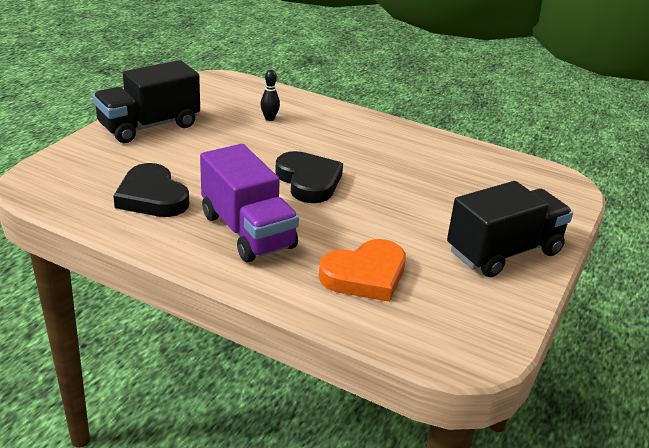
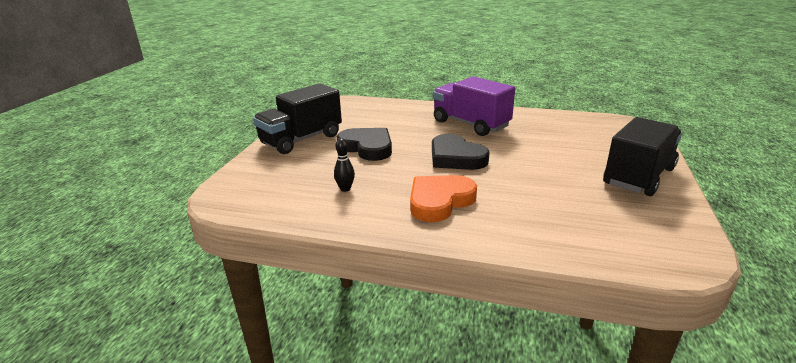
camera: 170 degrees right, 5 degrees down
(152, 197) = (550, 130): black heart -> black heart (367, 147)
(269, 118) = (546, 210): black bowling pin -> black bowling pin (345, 189)
(365, 275) = (388, 117): orange heart -> orange heart (439, 201)

